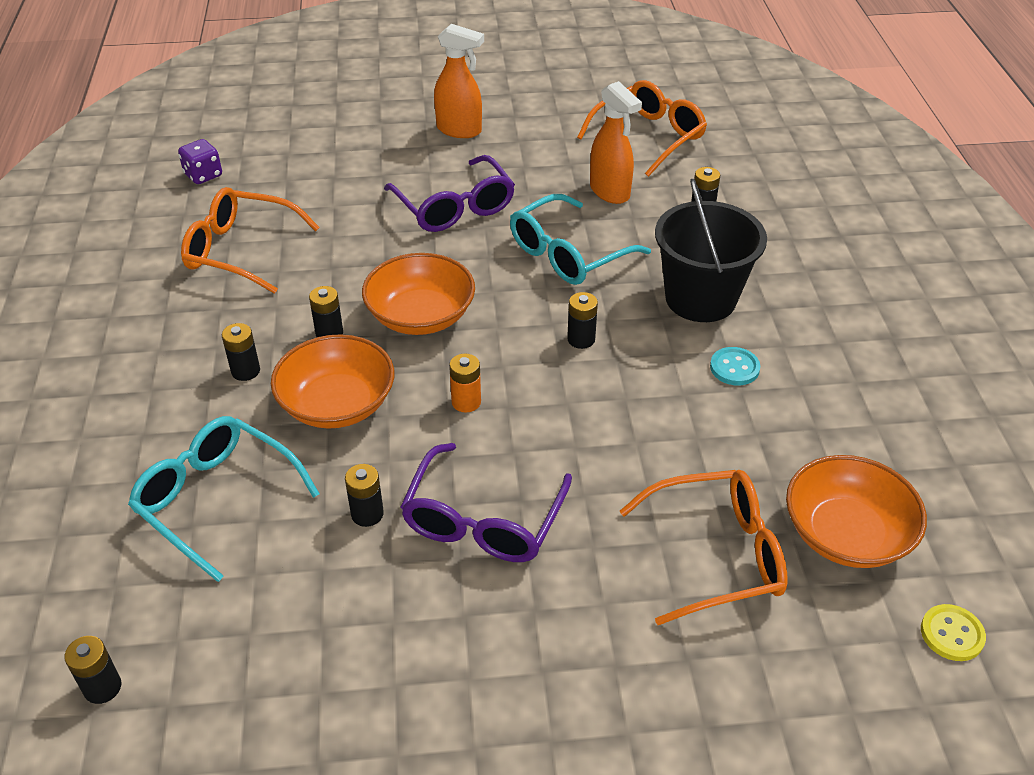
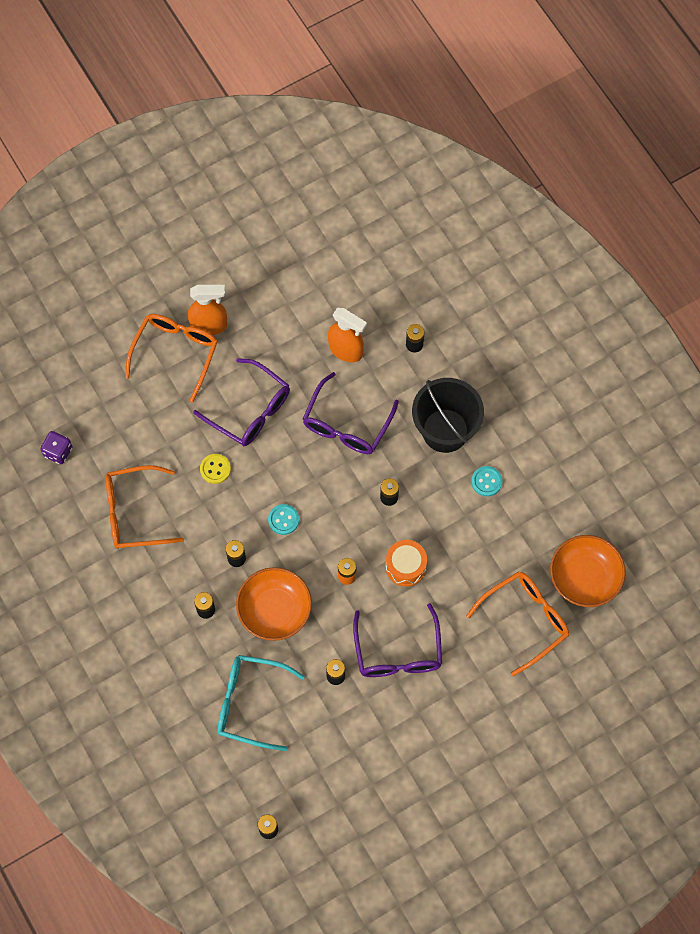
camera: 25 degrees left, 25 degrees up
(420, 316) = (283, 520): orange bowl -> turquoise button
(559, 421) = (405, 567): none -> orange drum
(568, 254) = (346, 424): turquoise glasses -> purple glasses
(649, 137) = (346, 277): orange glasses -> orange glasses (175, 353)
(952, 634) = (651, 617): yellow button -> yellow button (215, 469)

